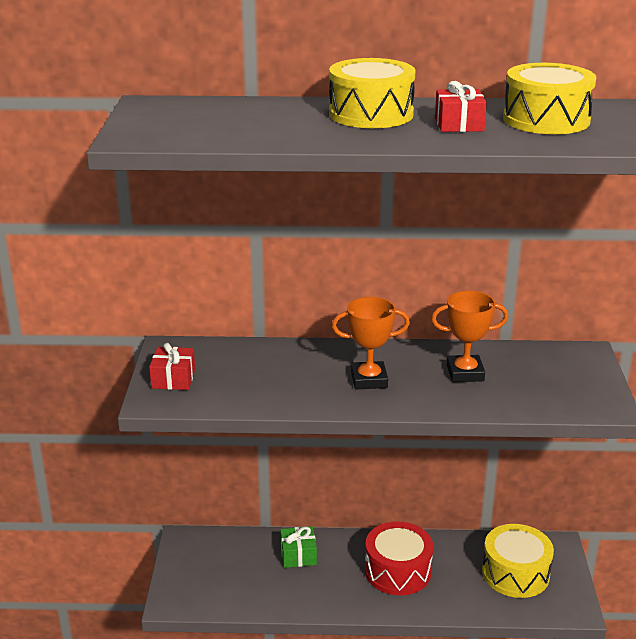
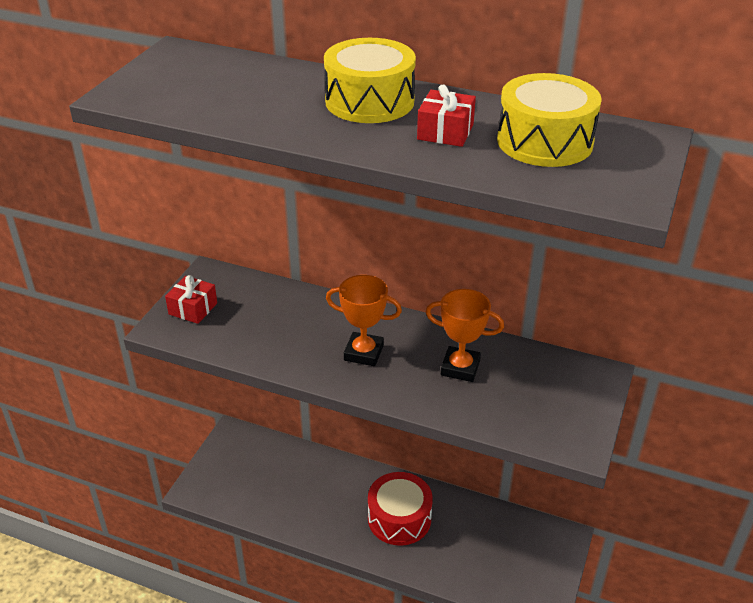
camera: 20 degrees right, 10 degrees up
(298, 555) = (320, 477): green gift -> none
(515, 573) = (507, 554): yellow drum -> none

